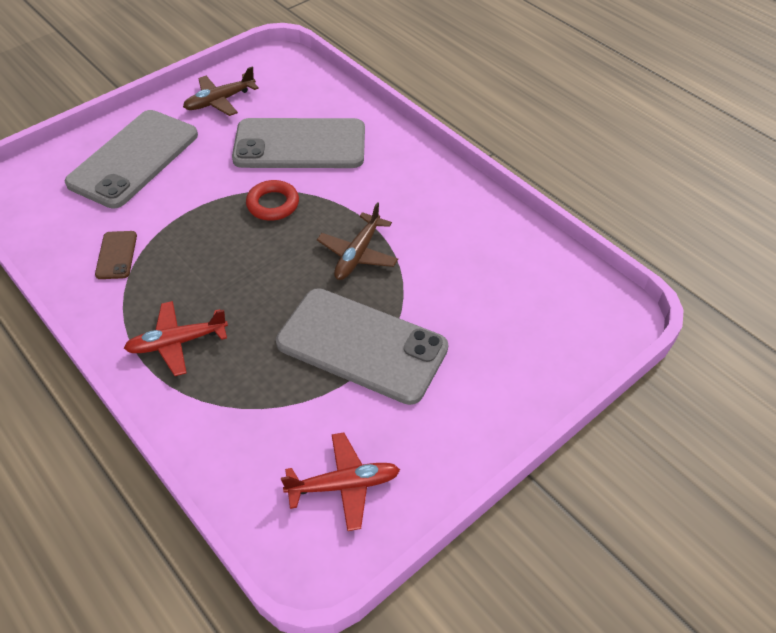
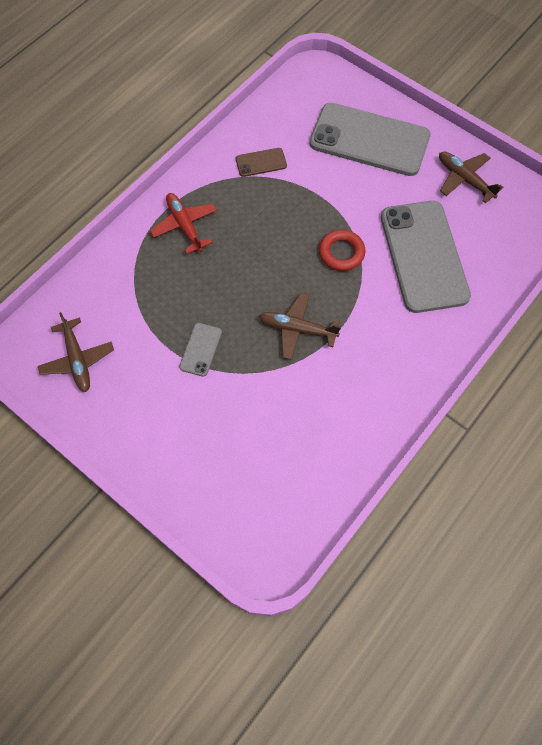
camera: 80 degrees right, 15 degrees up
(343, 485) = (77, 359): red plane -> brown plane
(361, 346) = (200, 349): grey phone -> grey phone, size x0.42

